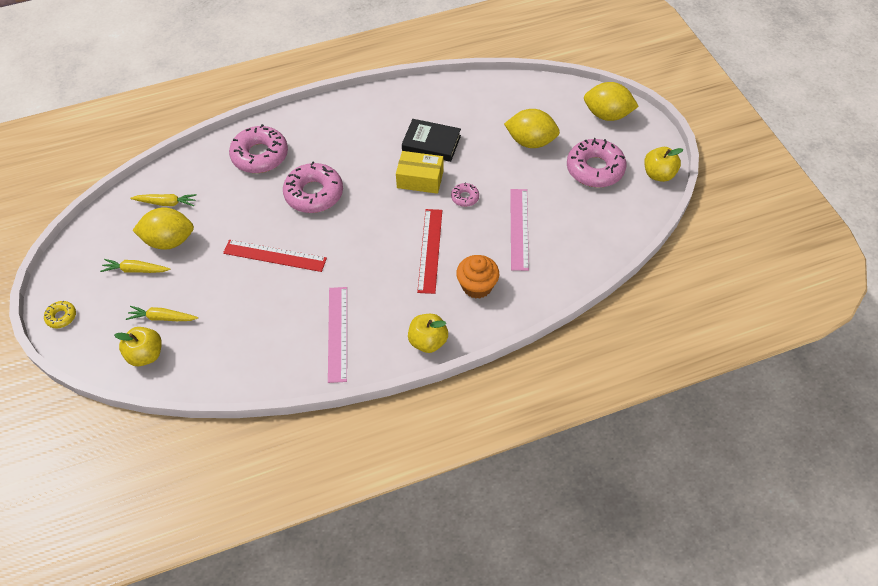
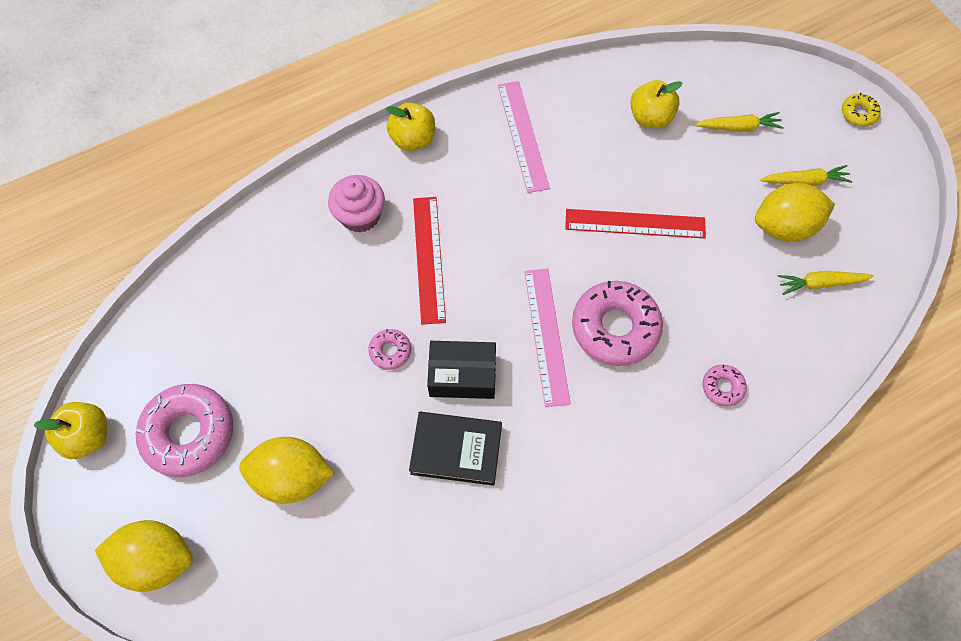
camera: 170 degrees right, 10 degrees up
(146, 355) = (734, 85): yellow apple -> yellow apple (650, 117)
(260, 155) = (722, 387): pink donut -> pink donut, size x0.47
(420, 179) = (462, 375): yellow box -> black box
(477, 286) = (360, 216): orange cupcake -> pink cupcake
(519, 229) = (307, 308): pink ruler -> pink ruler (546, 335)

